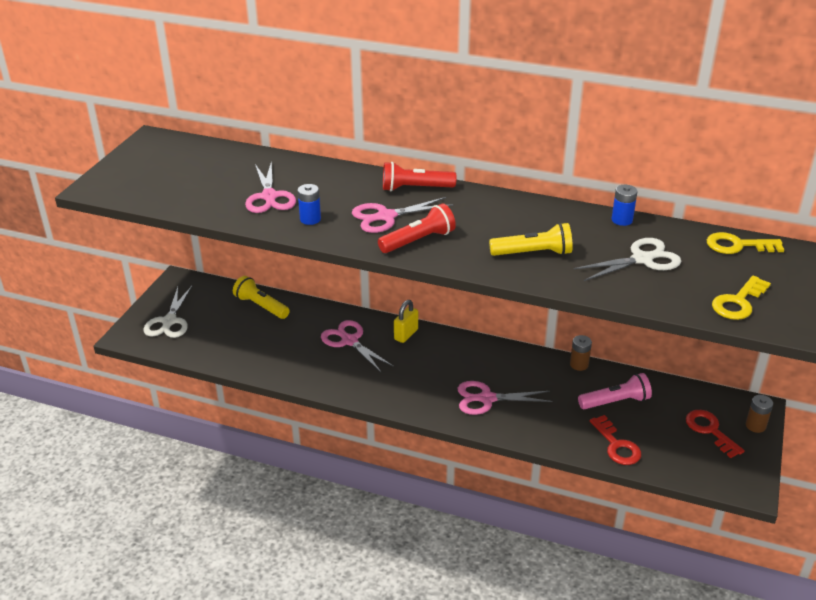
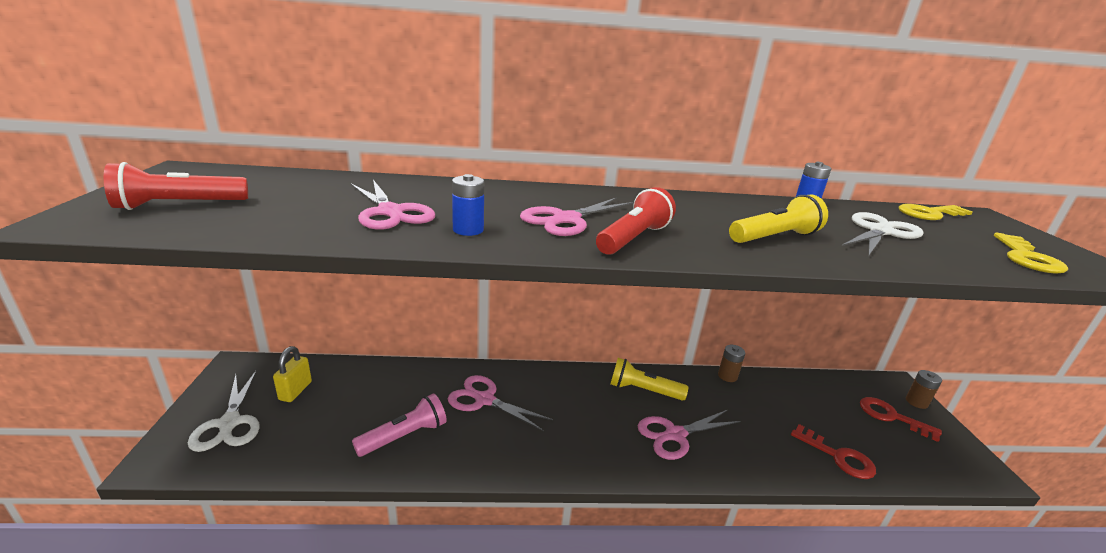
camera: 25 degrees left, 10 degrees down
(261, 306) = (357, 379): yellow flashlight -> yellow flashlight (643, 390)
(406, 334) = (543, 379): yellow padlock -> yellow padlock (295, 391)
(415, 188) = (572, 194): red flashlight -> red flashlight (179, 205)
(615, 402) = (791, 407): pink flashlight -> pink flashlight (405, 436)

